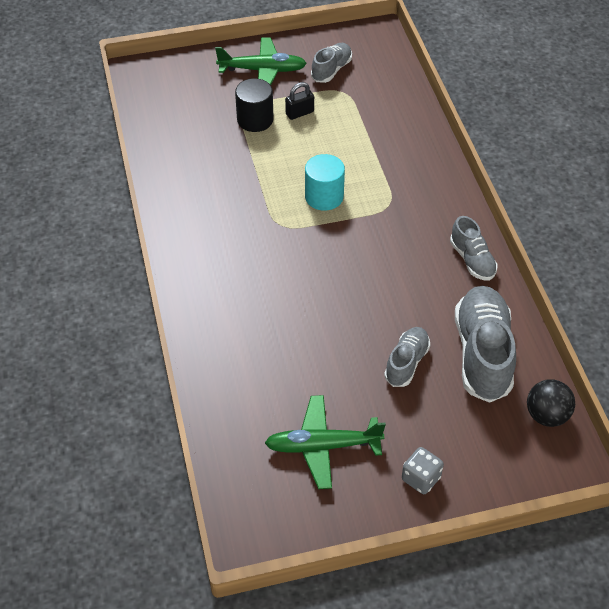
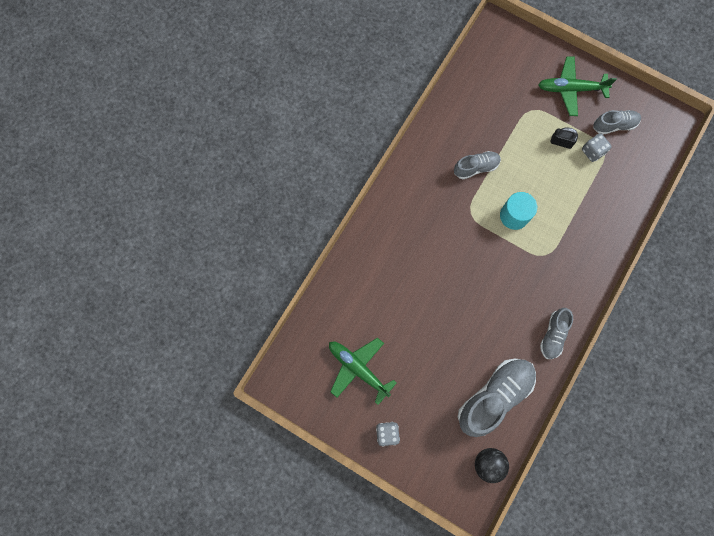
camera: 45 degrees right, 25 degrees up
(255, 120) = (529, 124): black cylinder -> none
(262, 70) = (571, 89): green plane -> green plane turned 135 degrees clockwise
(336, 100) = (592, 151): none -> grey dice
(406, 363) = (448, 363): grey shoe -> grey shoe (476, 167)

